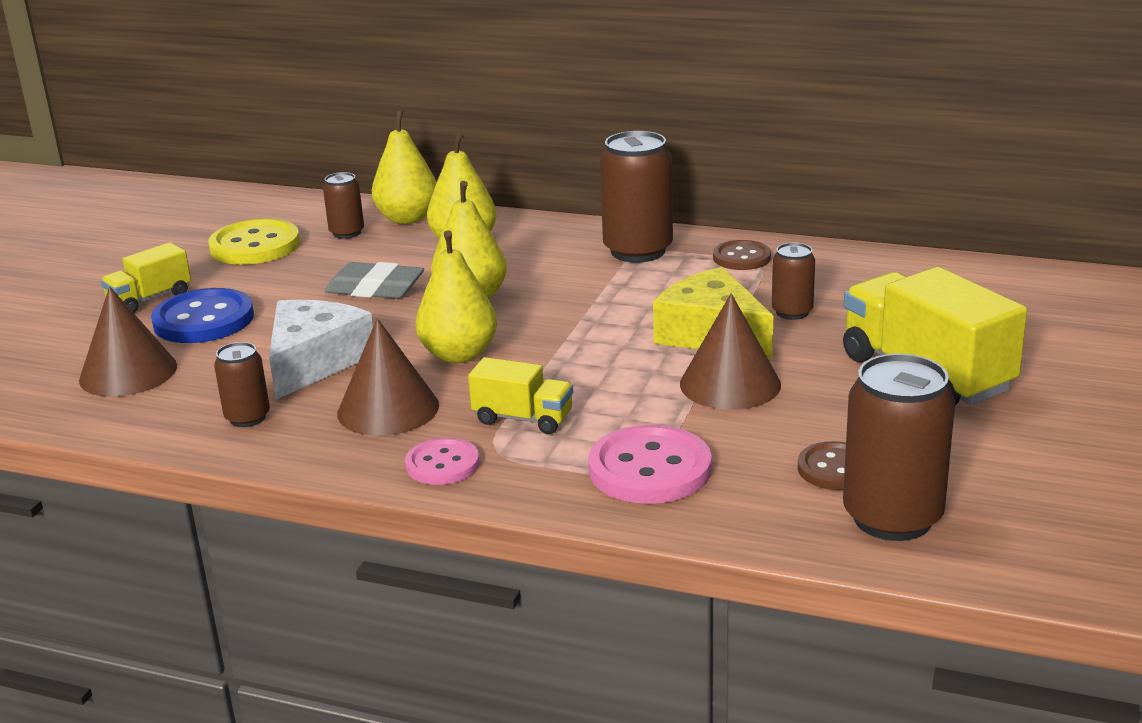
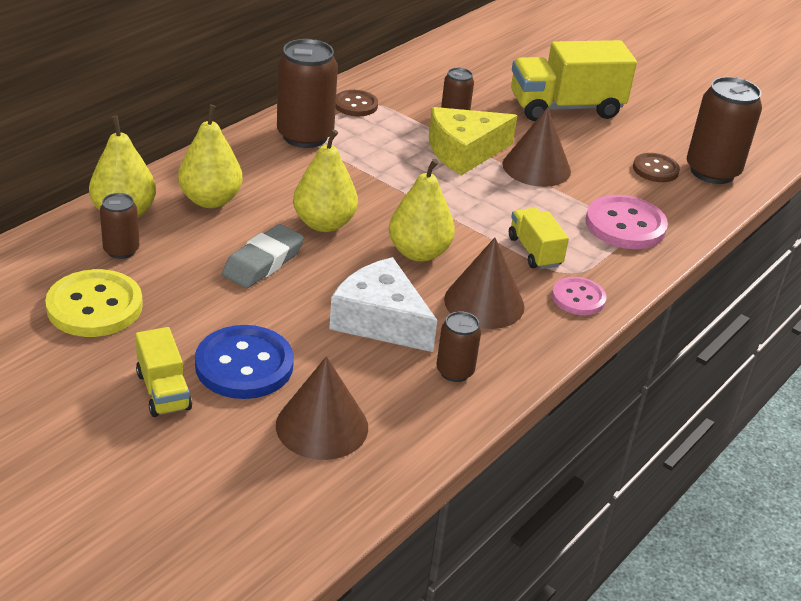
camera: 75 degrees left, 10 degrees up
(523, 419) = (534, 251): yellow truck -> yellow truck turned 60 degrees counterclockwise

